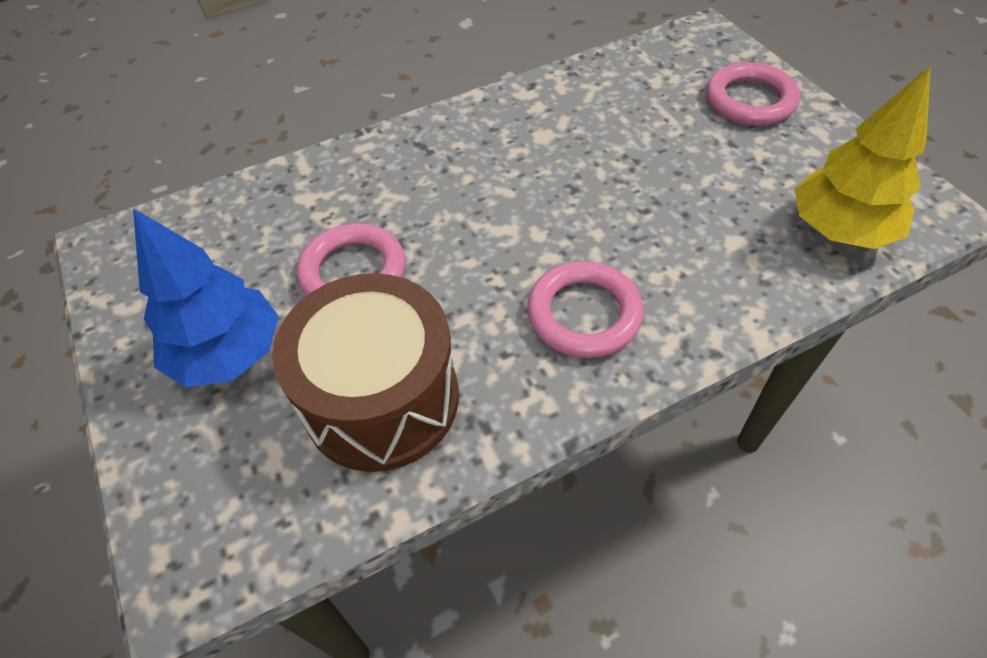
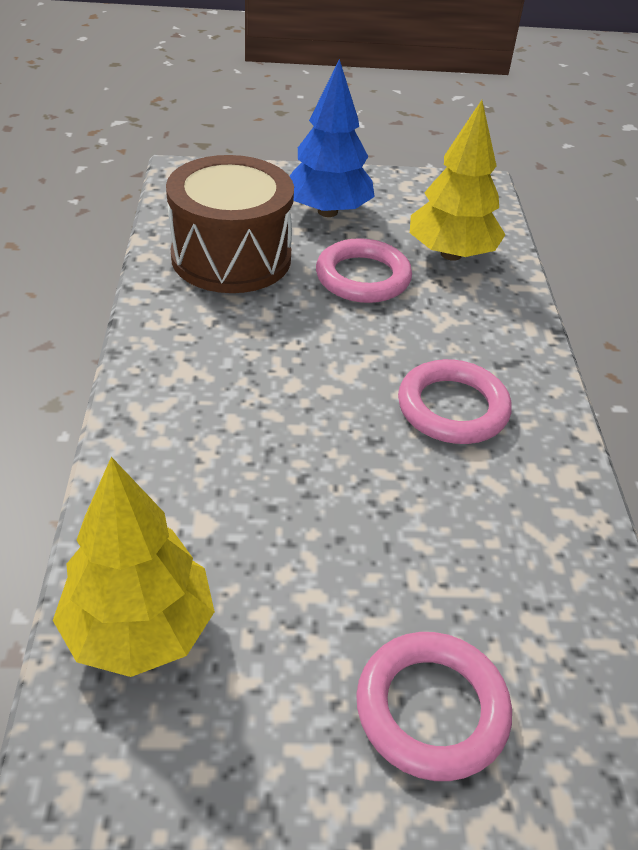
camera: 110 degrees right, 10 degrees down
(271, 224) = (451, 254): none -> yellow tree
(584, 314) = (213, 376): pink ring -> pink ring (452, 408)

